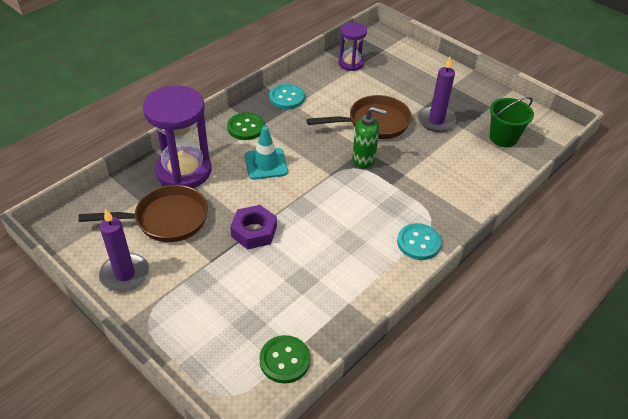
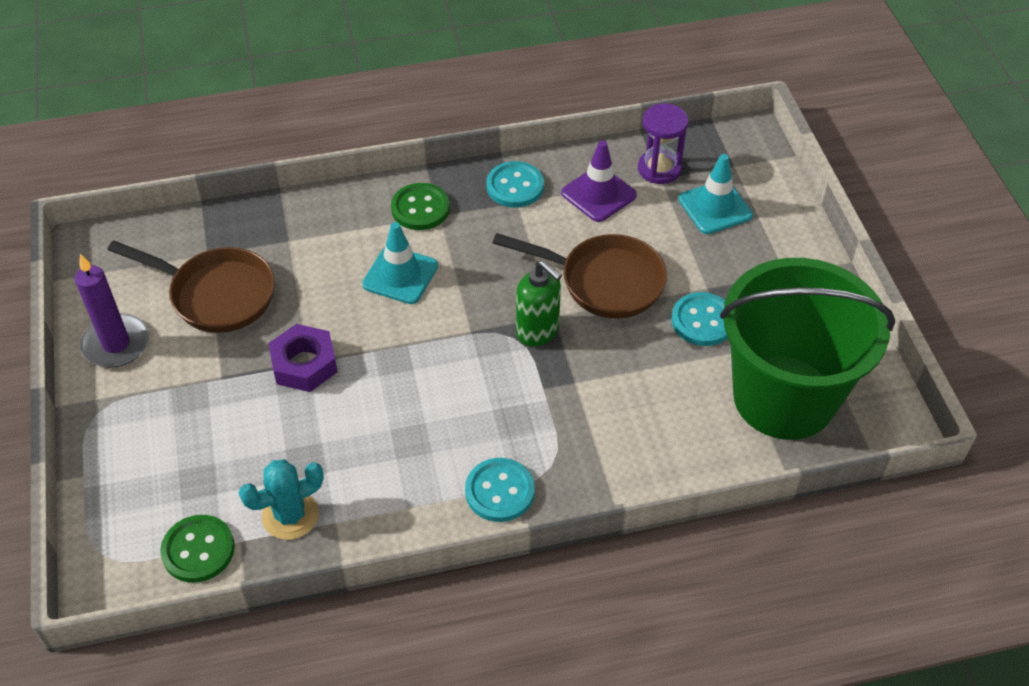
camera: 35 degrees right, 5 degrees up
(184, 171) = (291, 237): purple hourglass -> none
(320, 312) = (290, 515): none -> turquoise cactus
(332, 85) = (598, 194): none -> purple traffic cone
(393, 70) = (715, 207): none -> turquoise traffic cone
(436, 121) = (702, 321): purple candle -> turquoise button
(503, 138) = (784, 397): green bucket -> green bucket, size x2.06

